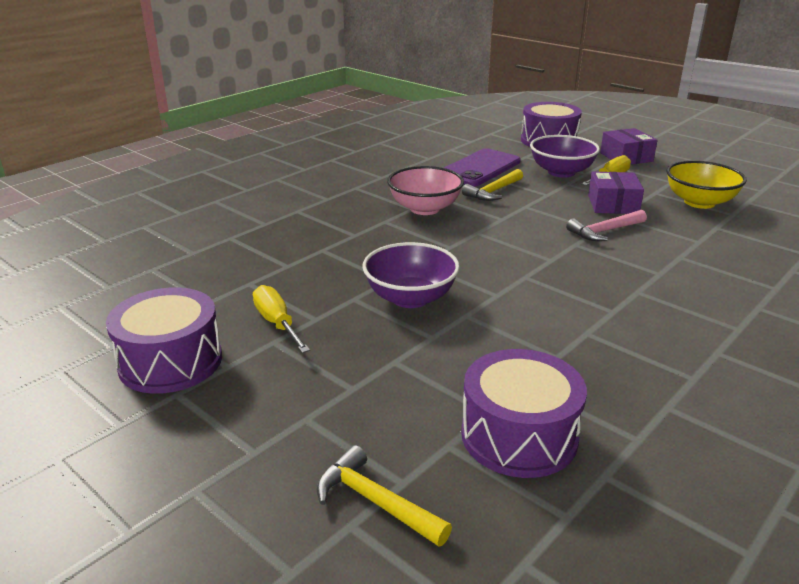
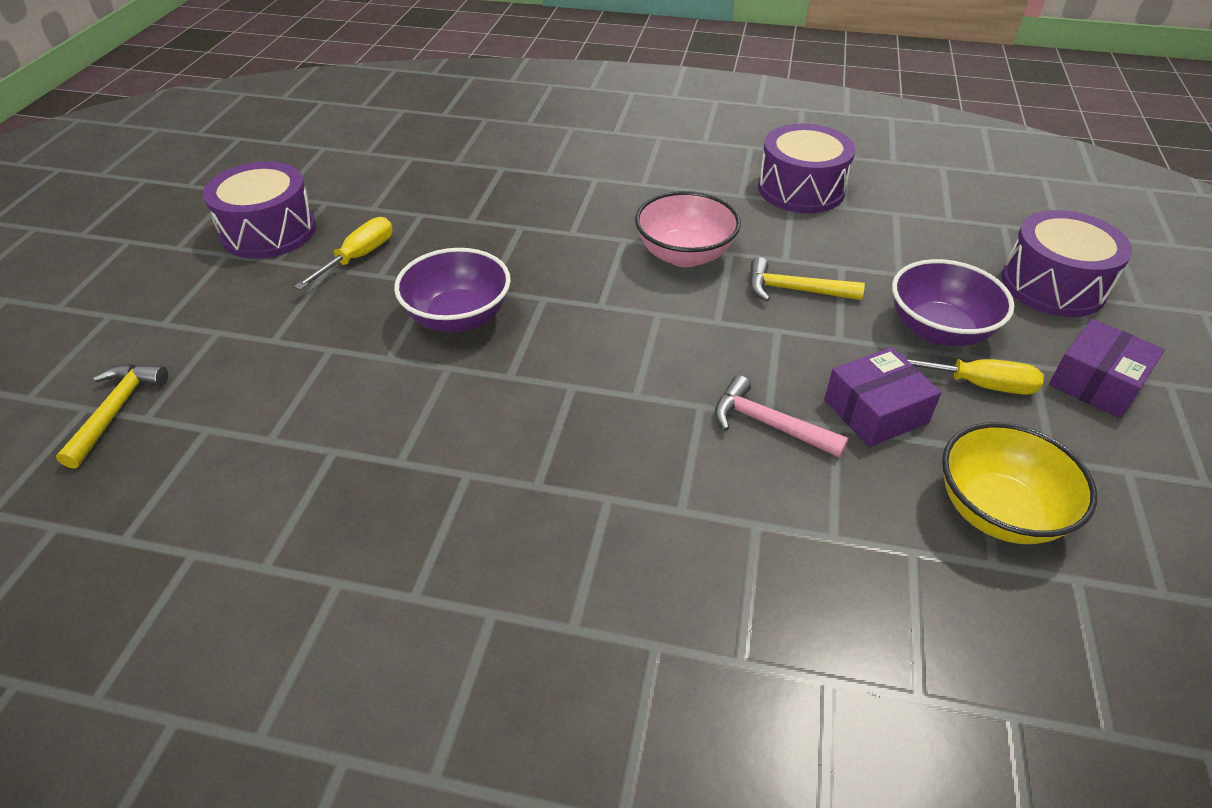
camera: 60 degrees right, 15 degrees up
(480, 168) = (859, 256): purple phone -> none
(519, 435) = (238, 471): purple drum -> purple drum (801, 189)

